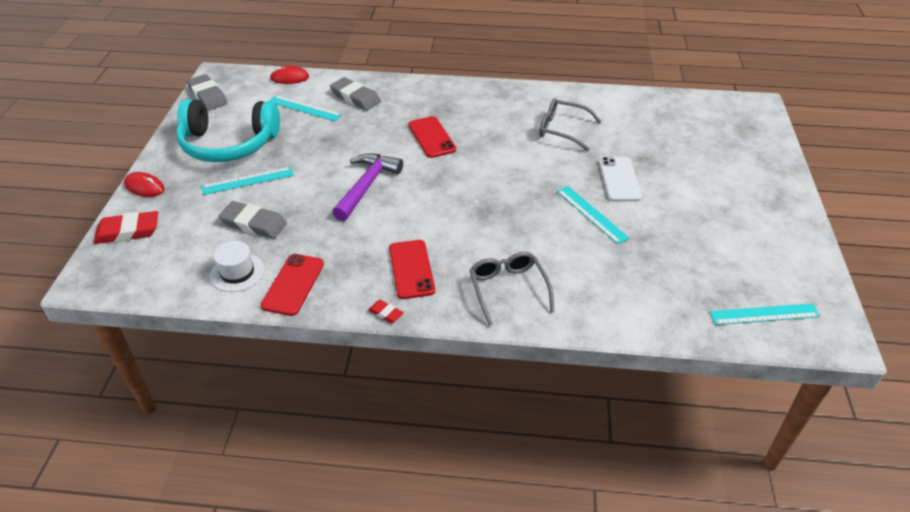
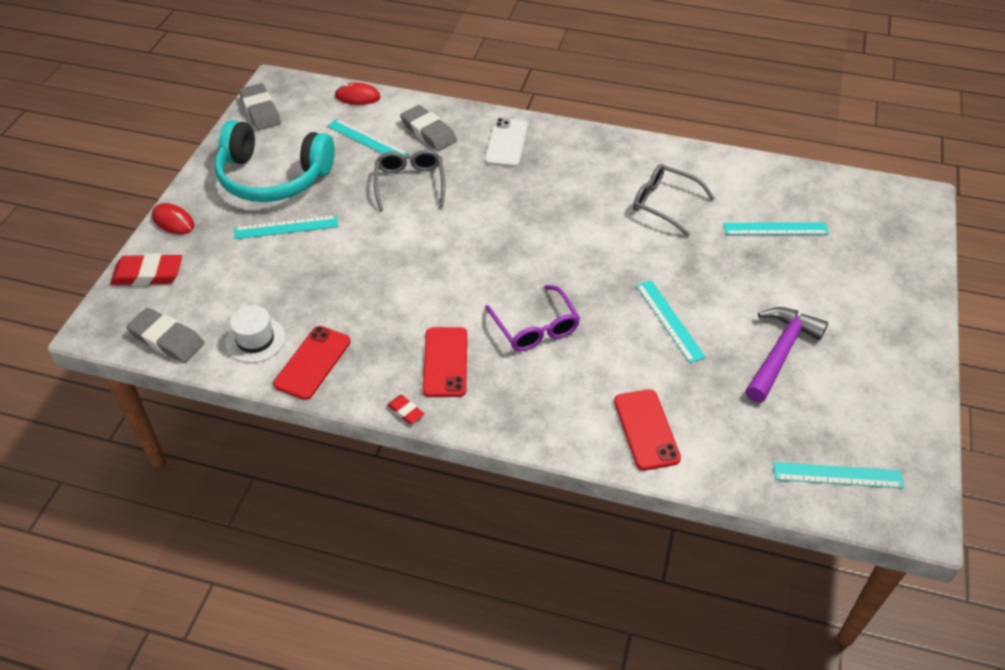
camera: 10 degrees right, 5 degrees up
(254, 224) = (283, 282): grey eraser -> grey eraser (167, 339)
(366, 186) = (417, 251): purple hammer -> purple hammer (780, 352)
(431, 137) = (506, 196): red phone -> red phone (646, 429)
(482, 233) = (535, 328): none -> purple glasses
(508, 289) = (548, 401): grey glasses -> grey glasses (410, 183)
(619, 179) = (715, 279): white phone -> white phone (506, 143)
(655, 138) = (775, 228): none -> turquoise ruler

